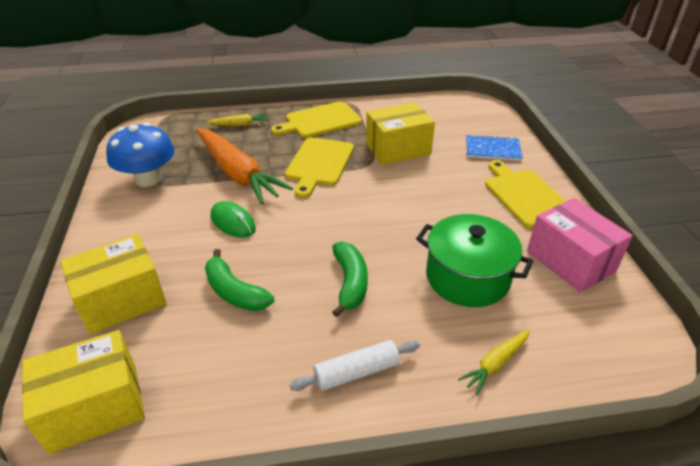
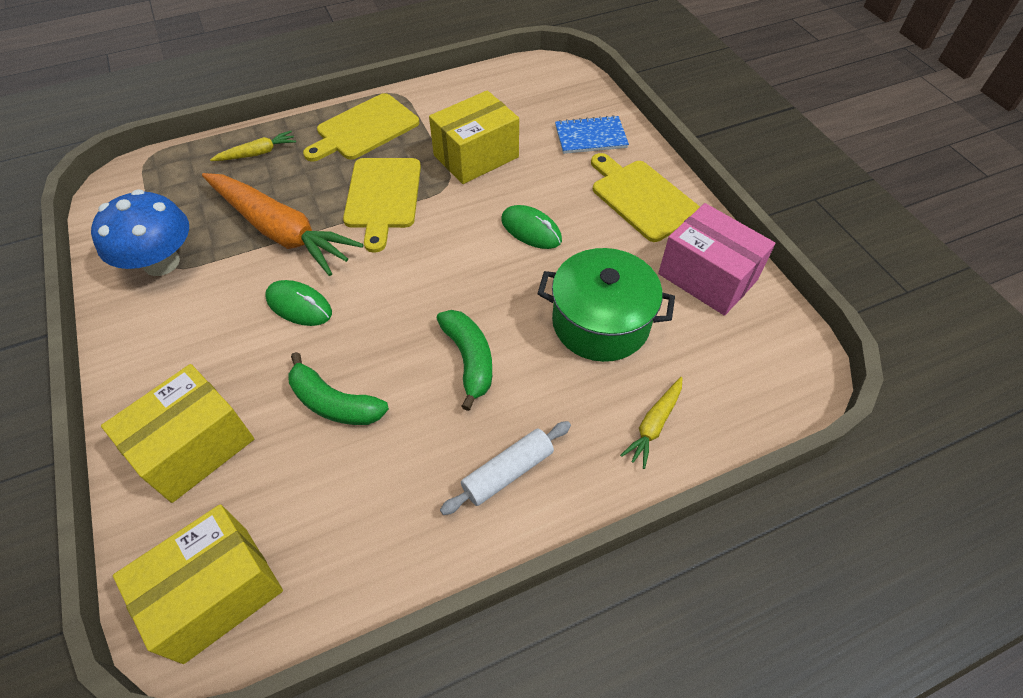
camera: 15 degrees left, 15 degrees up
(427, 203) = (531, 230): none -> green mouse

